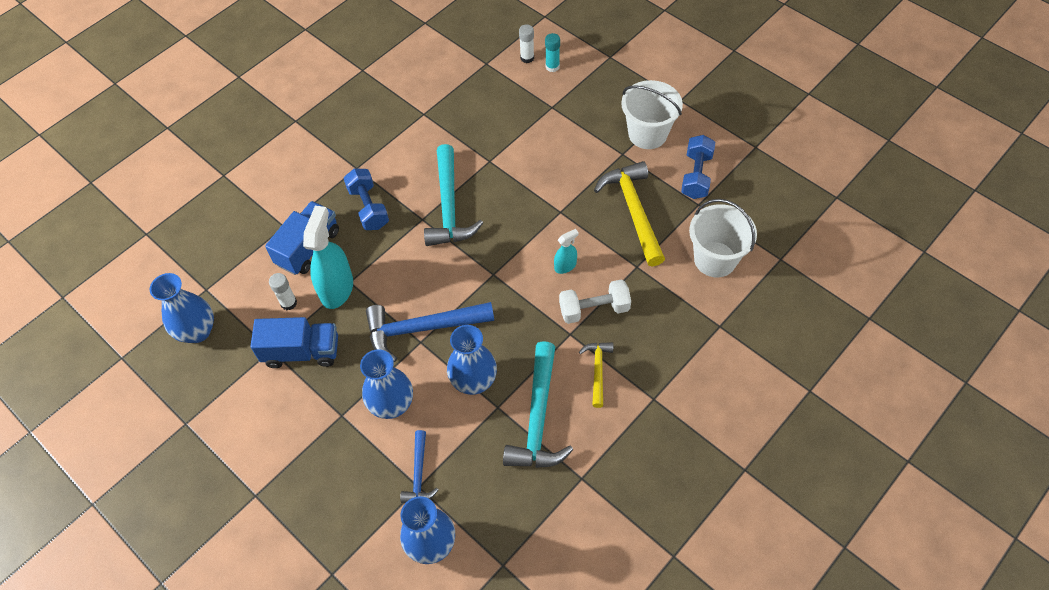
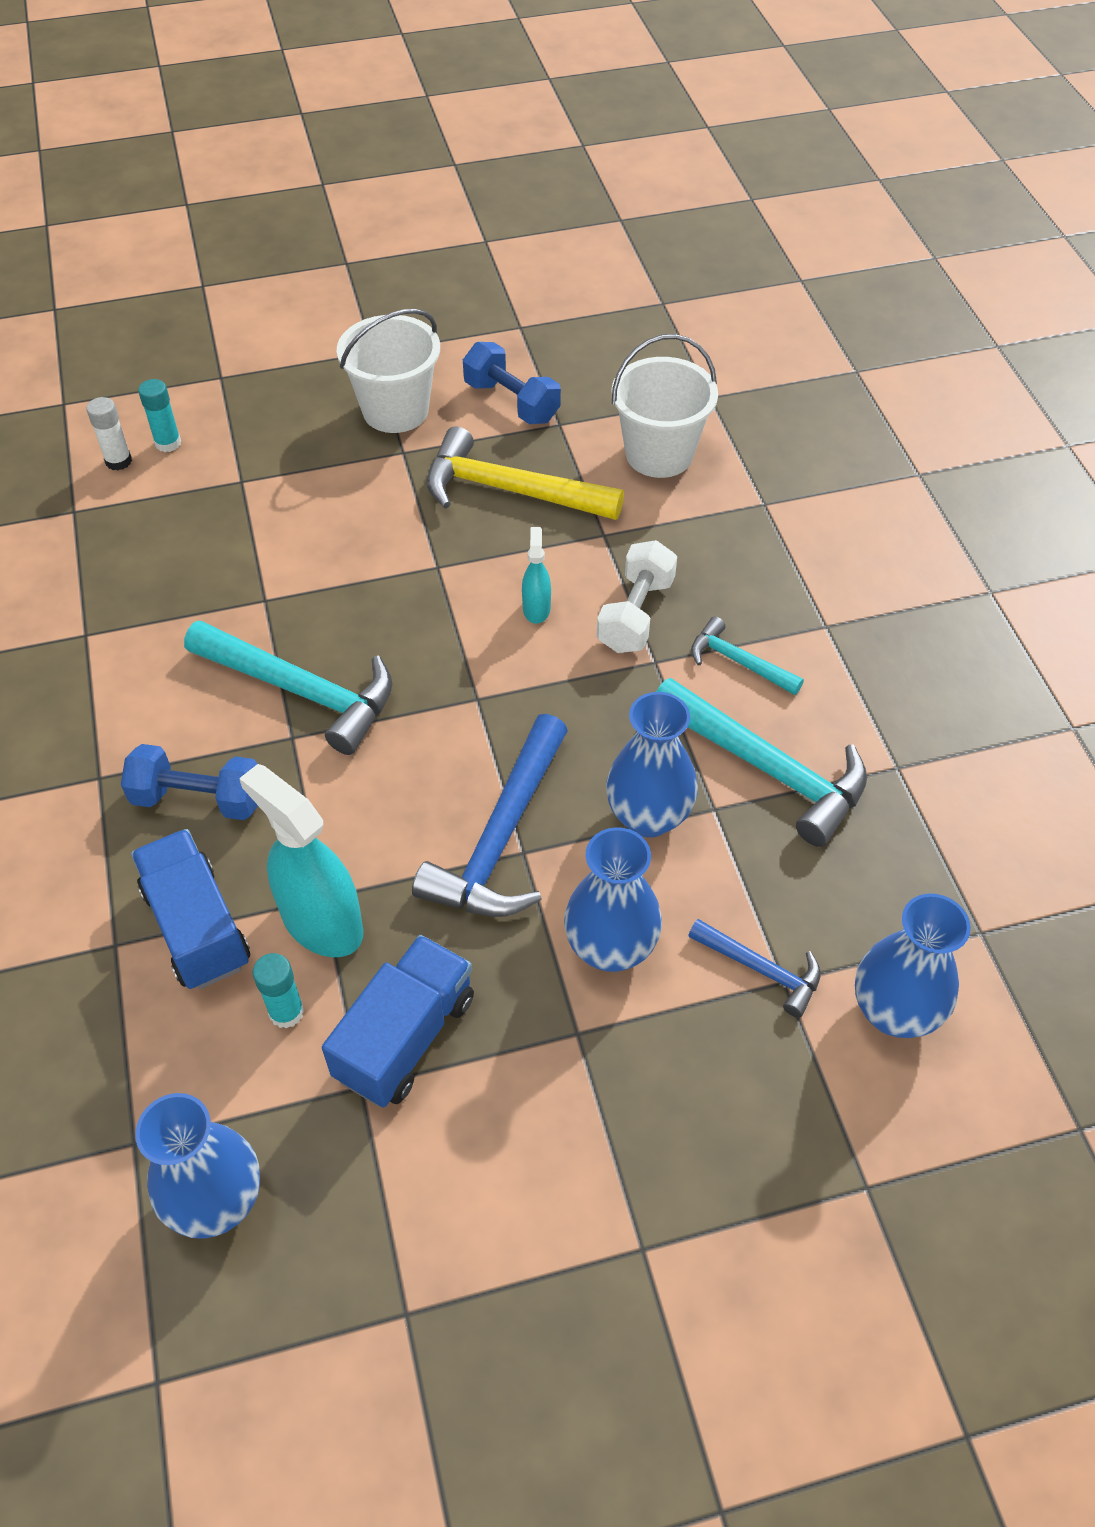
camera: 60 degrees left, 5 degrees down
(288, 303) = (286, 1012): white glue stick -> turquoise glue stick
(597, 370) = (738, 662): yellow hammer -> turquoise hammer

